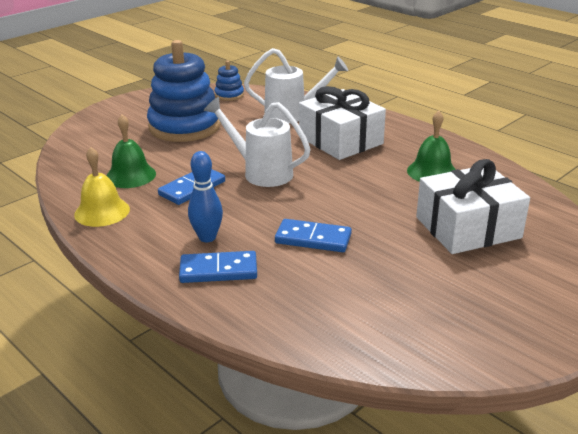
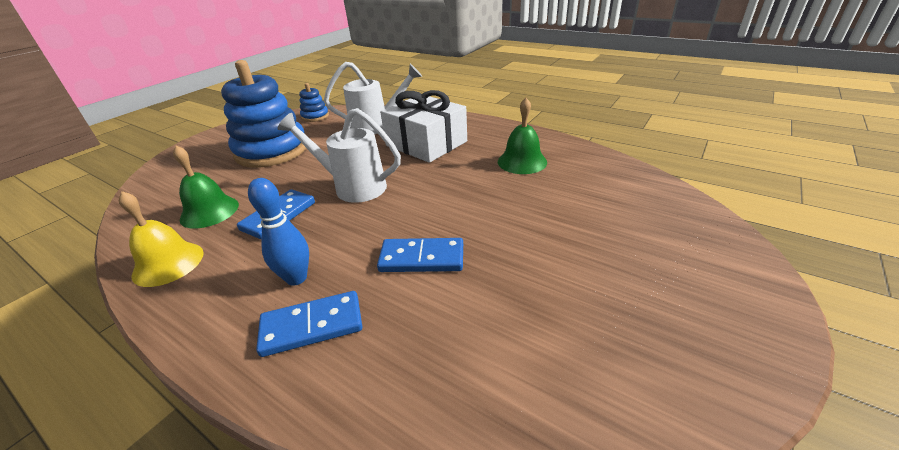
camera: 10 degrees left, 5 degrees up
(468, 227) = (582, 216): white gift -> none

